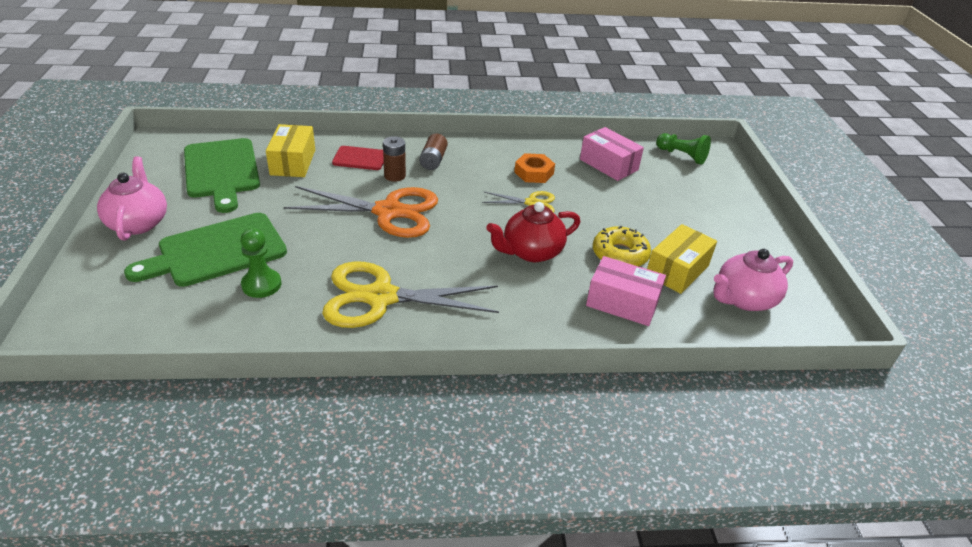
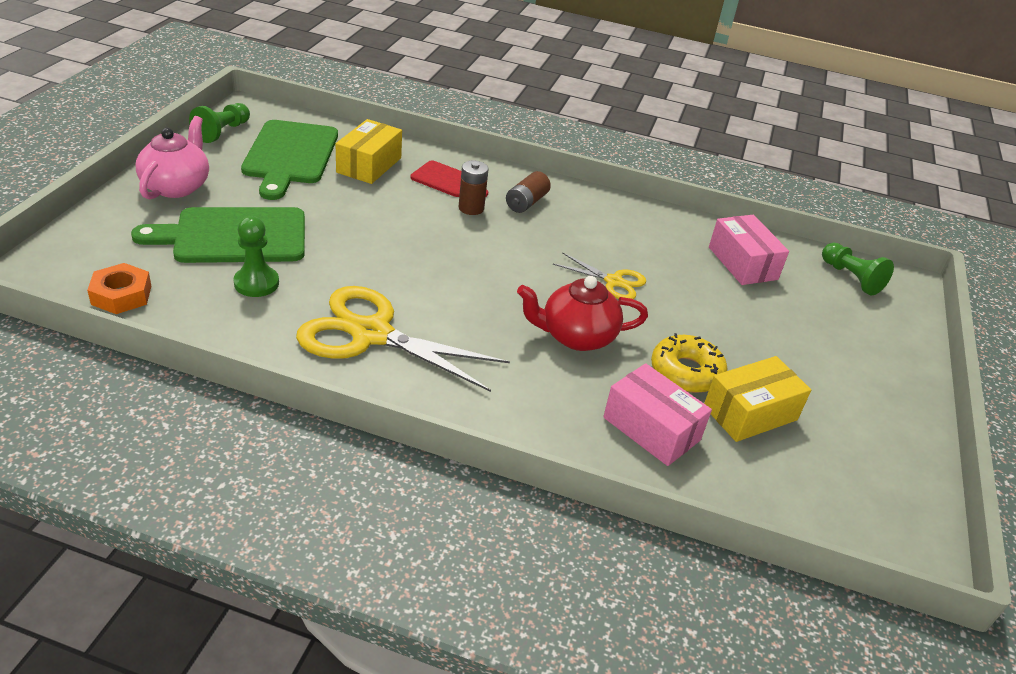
camera: 20 degrees right, 0 degrees up
(149, 166) = (222, 132): none -> green pawn
(388, 212) = (439, 245): orange scissors -> none
(534, 173) = (639, 248): orange nut -> orange nut (121, 295)
(744, 299) = (819, 475): pink teapot -> none

